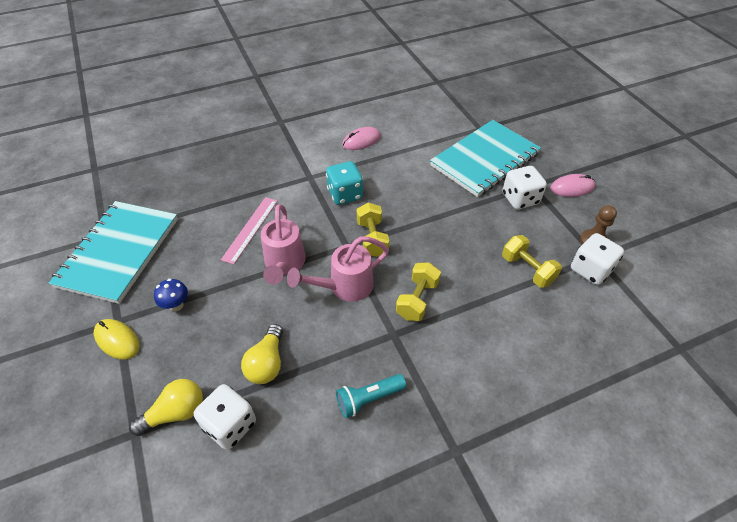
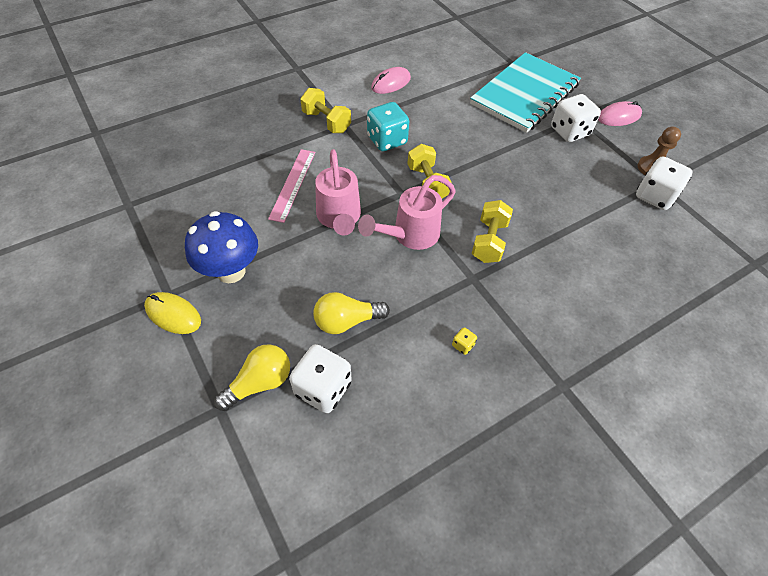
camera: 10 degrees left, 5 degrees up
(119, 252) = (149, 221): turquoise notebook -> none
(176, 305) = (231, 271): blue mushroom -> blue mushroom, size x1.90
(267, 363) = (346, 321): yellow light bulb -> yellow light bulb turned 75 degrees clockwise
(368, 399) = (463, 345): turquoise flashlight -> yellow dice
(527, 269) = (593, 201): yellow dumbbell -> yellow dumbbell (326, 122)

